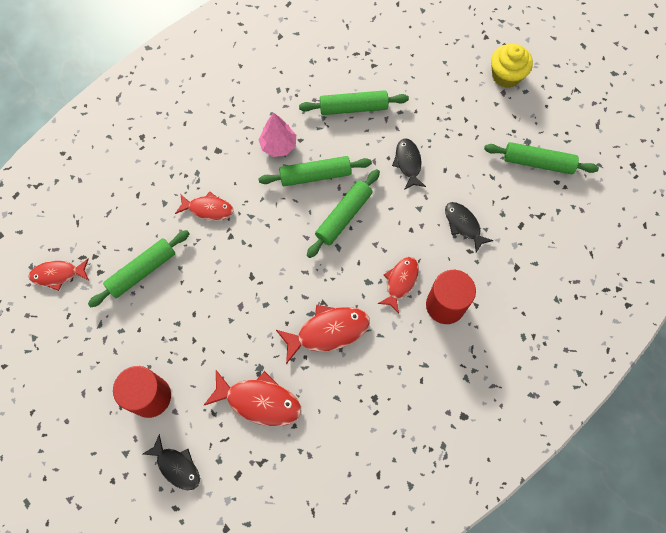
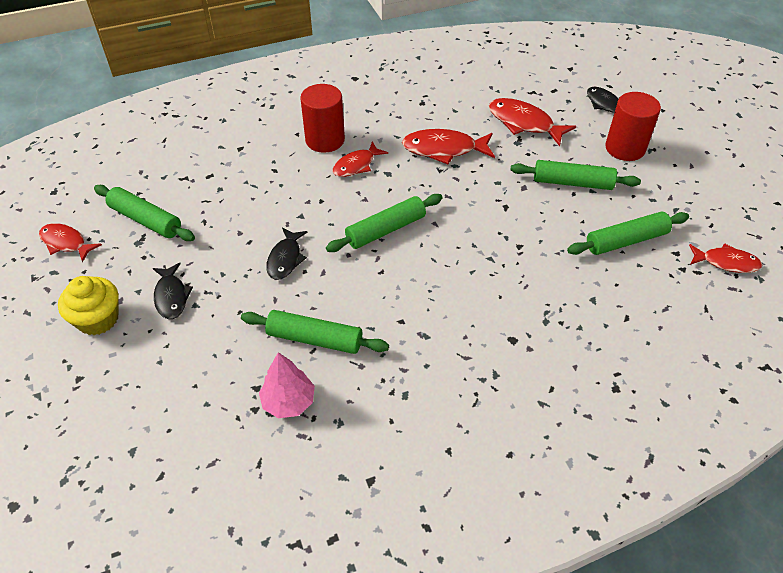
camera: 160 degrees left, 20 degrees down
(208, 209) = (539, 278): red fish -> red fish (66, 243)
(278, 145) = (431, 322): pink tree -> pink tree (289, 402)
(315, 175) = (399, 277): green rolling pin -> green rolling pin (572, 183)
(463, 225) = (265, 190): black fish -> black fish (171, 296)

